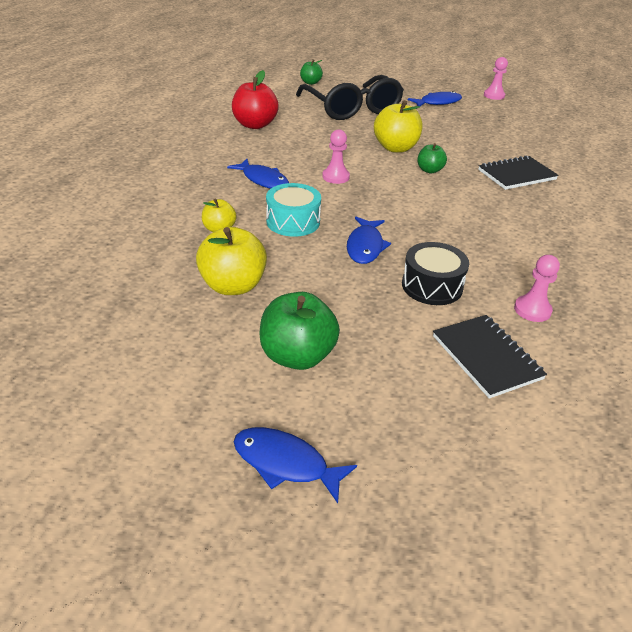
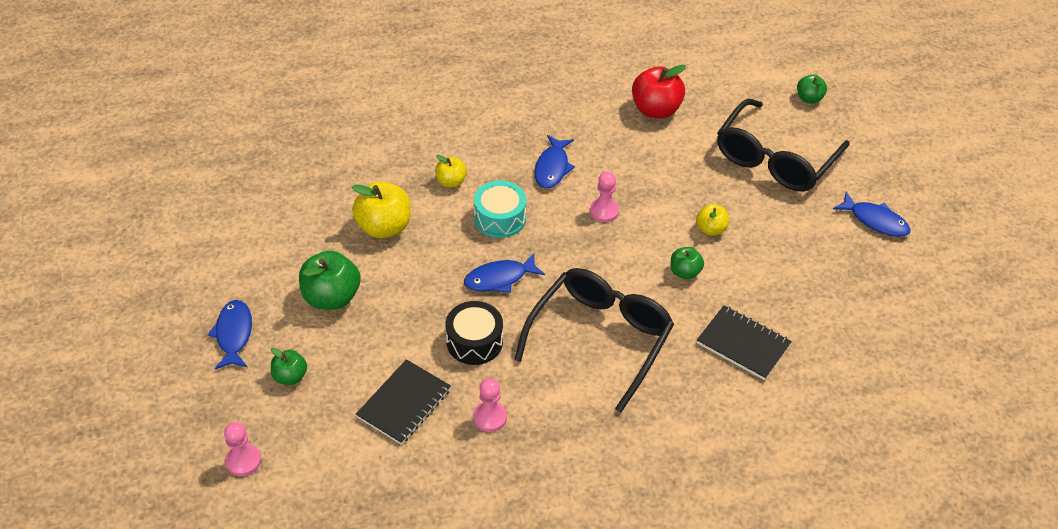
camera: 60 degrees right, 10 degrees up
(393, 433) = (290, 376): none -> green apple
(395, 148) = (711, 229): yellow apple -> yellow apple, size x0.57
(472, 224) = (600, 338): none -> black glasses
(494, 95) = (961, 264): pink pawn -> pink pawn (243, 461)

